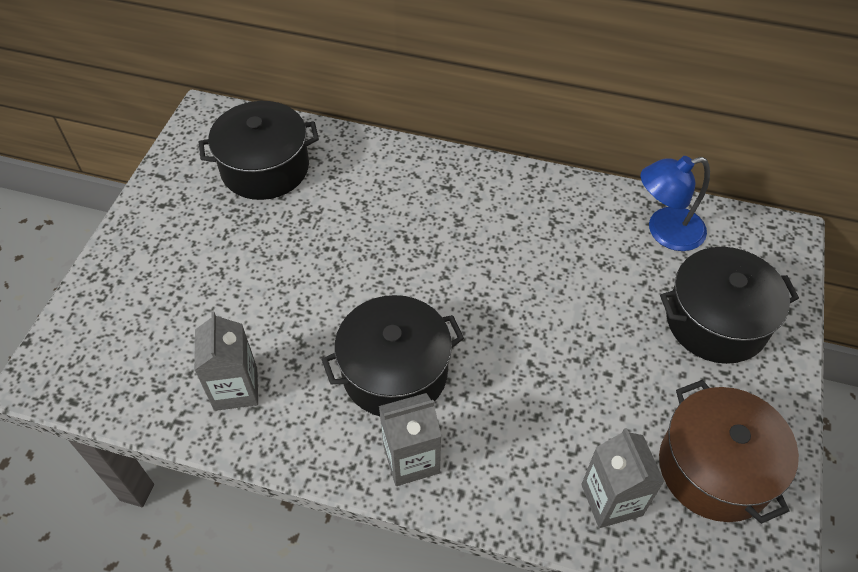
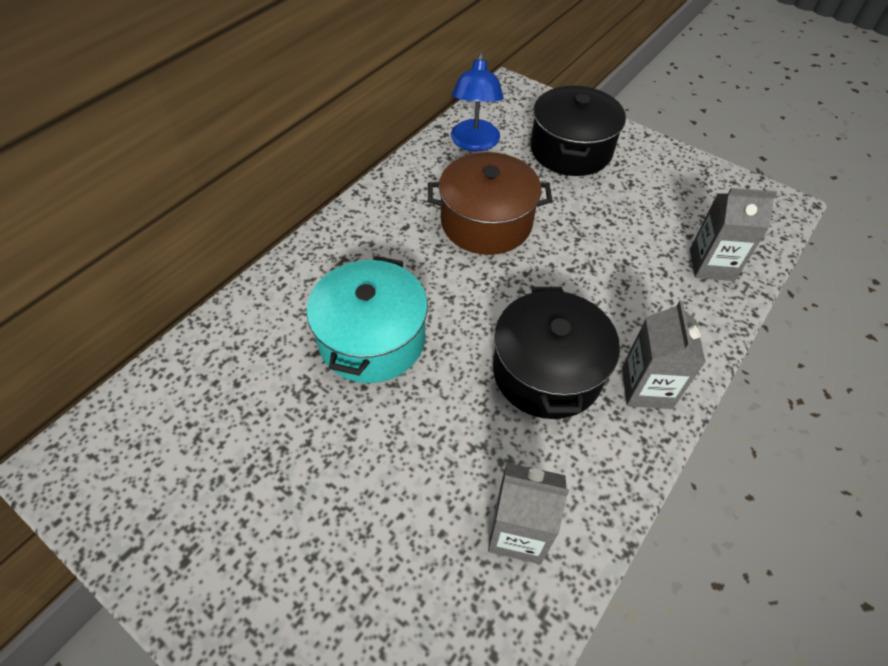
camera: 70 degrees left, 0 degrees up
(265, 168) = (204, 417): black pot -> none
(374, 237) = (372, 339): none -> turquoise pot
(715, 468) = (695, 199): brown pot -> brown pot (486, 222)

